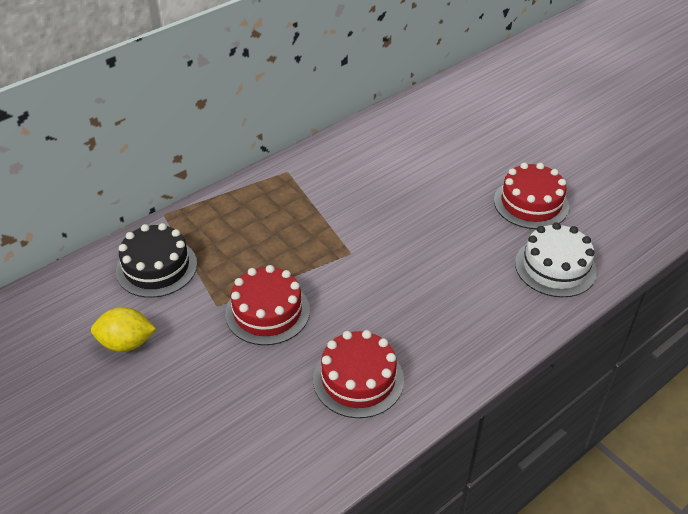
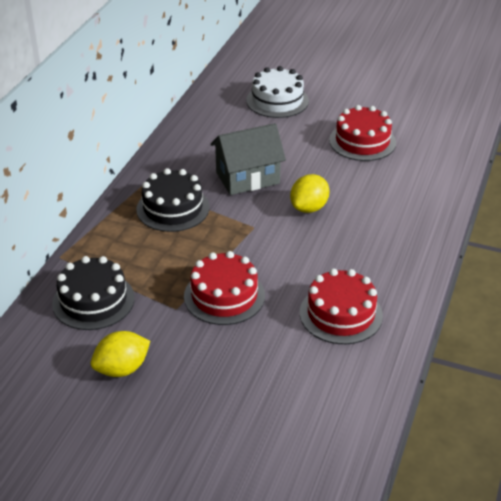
camera: 30 degrees left, 5 degrees down
(293, 205) = (173, 208): none -> black cake
(385, 200) = (247, 178): none -> grey house
(419, 254) = (309, 208): none -> yellow lemon
(555, 267) = (417, 180): white cake -> white cake (277, 100)

